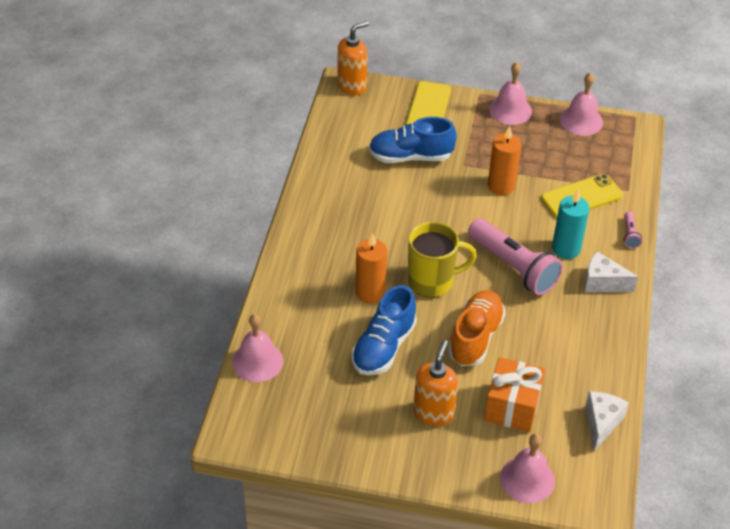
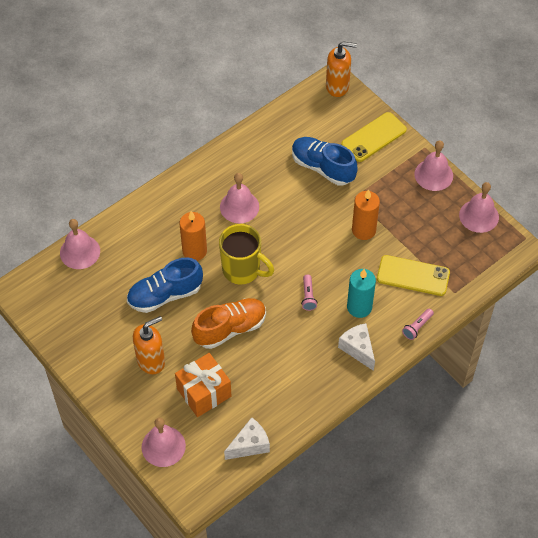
camera: 40 degrees right, 10 degrees up
(371, 231) = (239, 206): none -> pink bell
(514, 267) = (308, 296): pink flashlight -> pink flashlight, size x0.42

